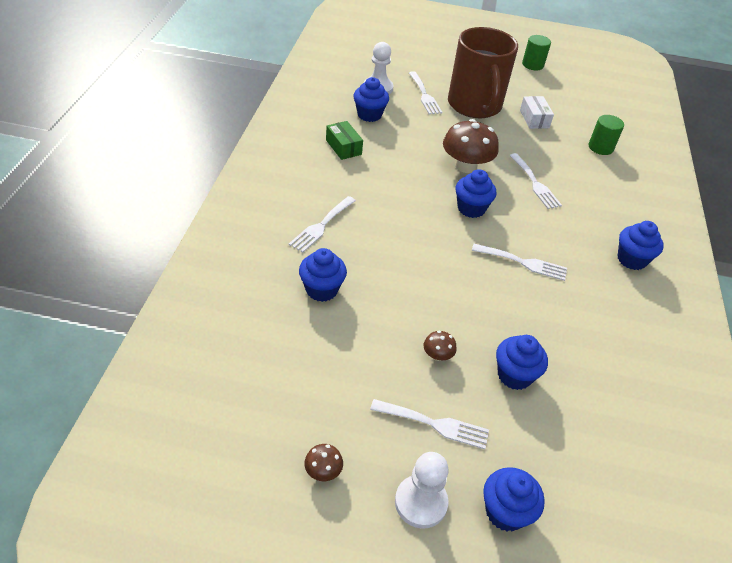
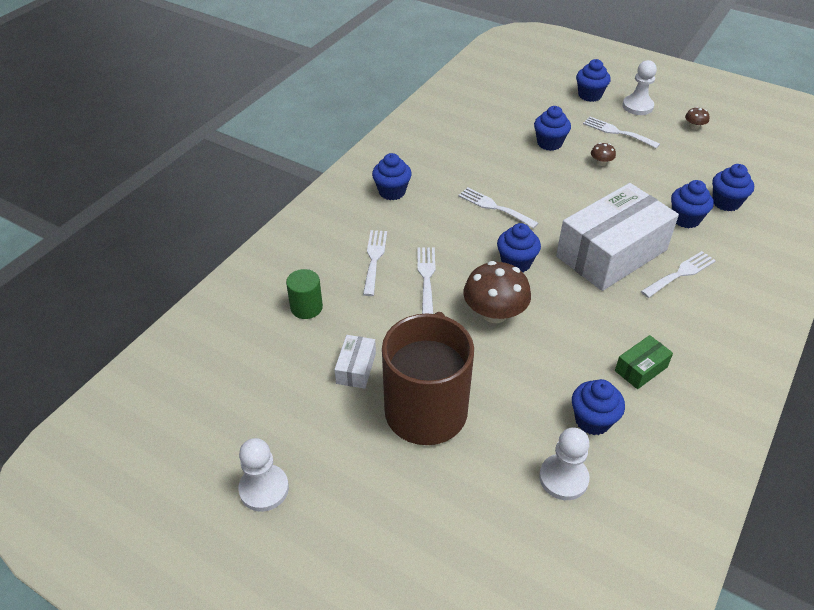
camera: 155 degrees left, 0 degrees up
(276, 324) = (726, 202): none -> blue cupcake
(343, 147) = (641, 369): green box -> green box turned 60 degrees clockwise
(390, 234) = (611, 253): none -> white box
(424, 95) = (493, 446): white fork -> white fork (374, 259)
(532, 65) = (264, 489): green cylinder -> white pawn

